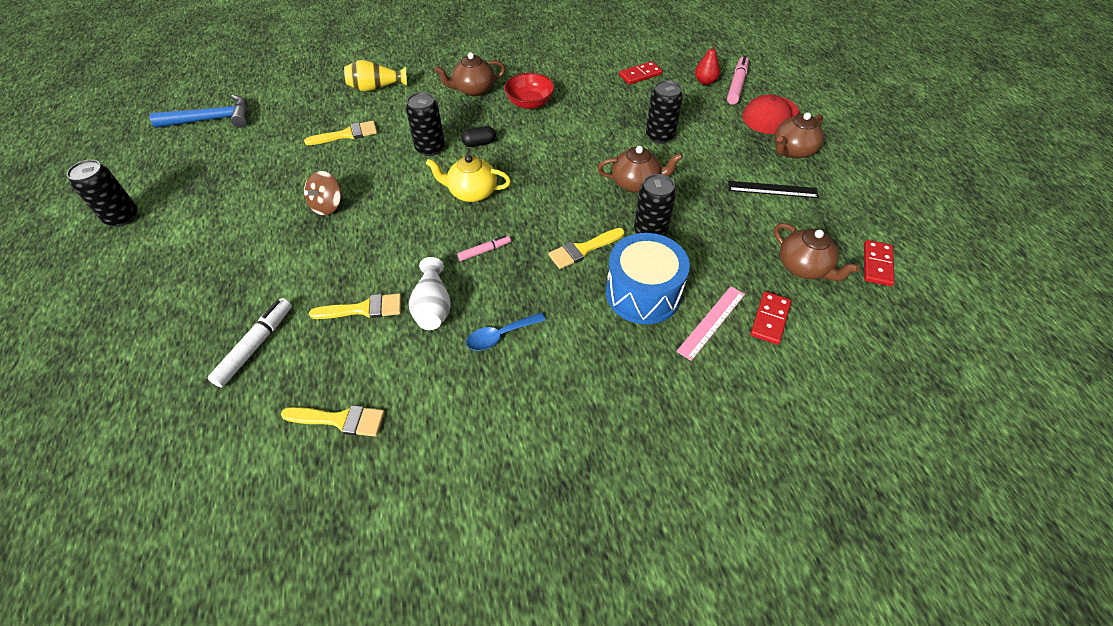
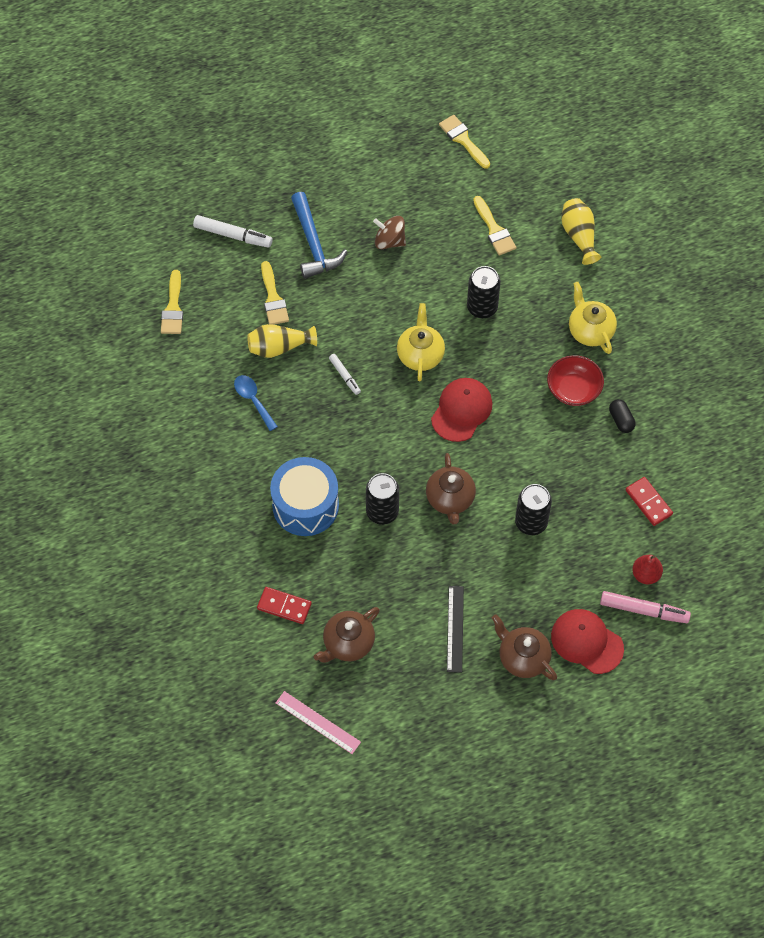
camera: 85 degrees right, 10 degrees up
(122, 217) = (359, 93): black can -> none
(211, 119) = (502, 107): blue hammer -> blue hammer (313, 243)
(433, 306) = (279, 347): white vase -> yellow vase
(473, 89) = (590, 330): brown teapot -> yellow teapot
(479, 143) = (495, 350): black capsule -> black capsule (621, 420)
(484, 251) = (344, 376): pink marker -> white marker
(540, 169) = (461, 410): none -> red cap
(583, 249) = (354, 455): yellow brush -> yellow brush (463, 140)
(712, 322) = (278, 559): pink ruler -> pink ruler (317, 722)
(877, 264) = (357, 710): red domino -> none

